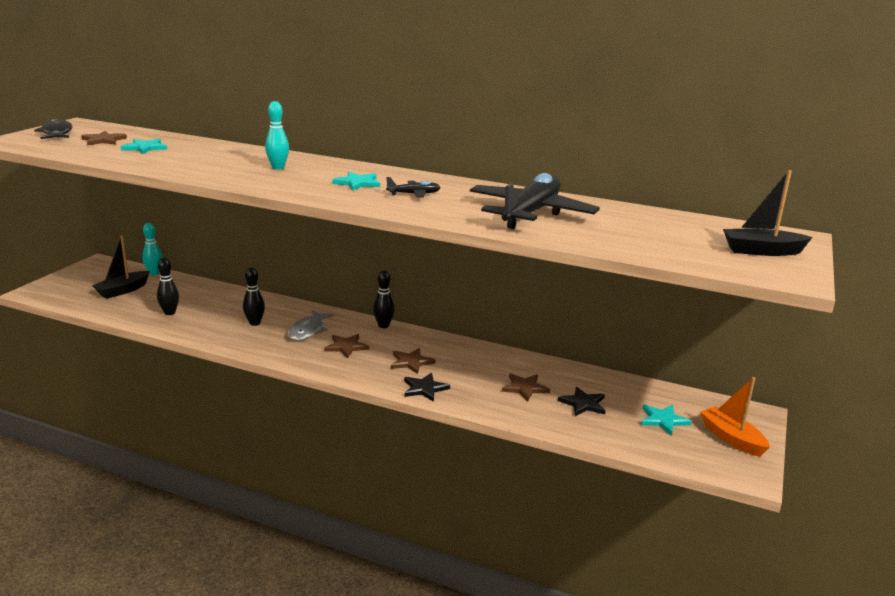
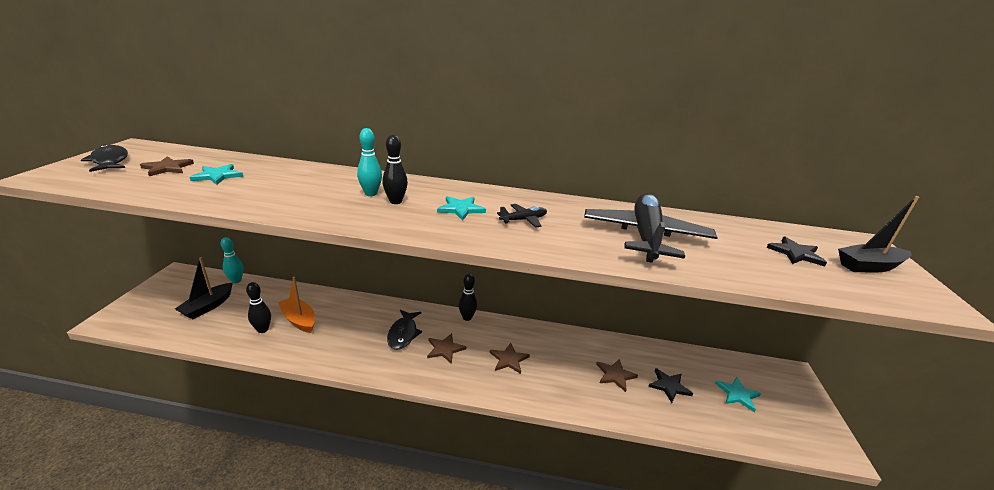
camera: 15 degrees left, 5 degrees up
(255, 323) = (350, 331): black bowling pin -> black bowling pin (395, 201)
(308, 331) = (403, 334): grey fish -> black fish
(424, 388) = (534, 392): black star -> black star (795, 253)
(731, 438) = (797, 406): orange boat -> orange boat (299, 320)

